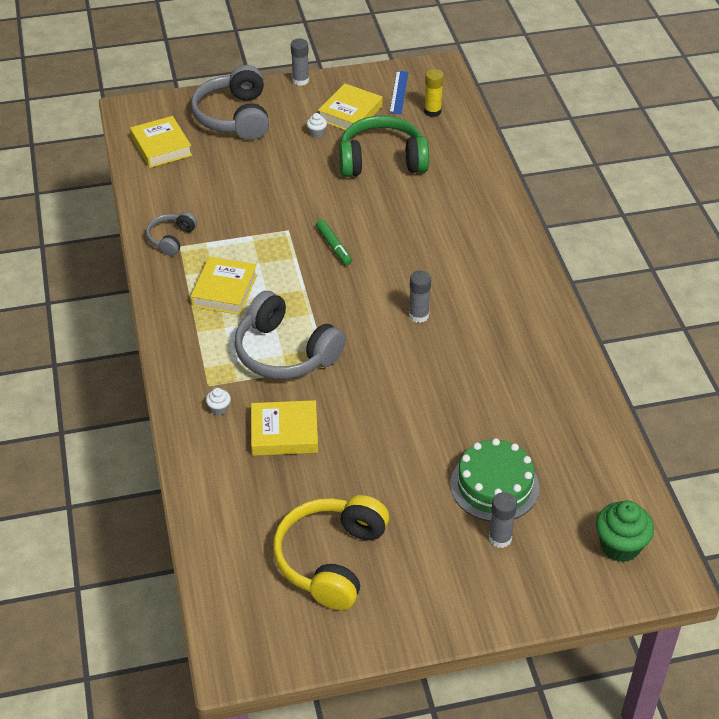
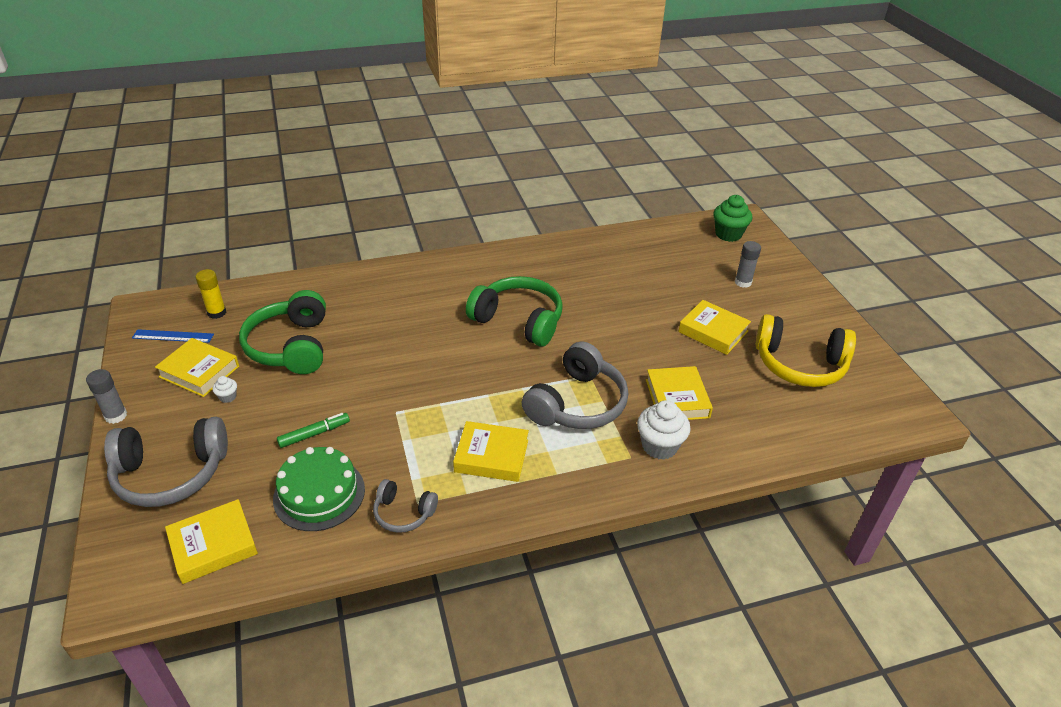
camera: 95 degrees left, 5 degrees down
(219, 408) = (659, 446): white cupcake -> white cupcake, size x2.11
(333, 246) = (424, 376): green marker -> green marker (314, 434)
(396, 485) = (713, 331): none -> yellow book
(418, 315) = (518, 321): grey glue stick -> green headphones
(494, 485) = (696, 284): green cake -> green cake (319, 494)

